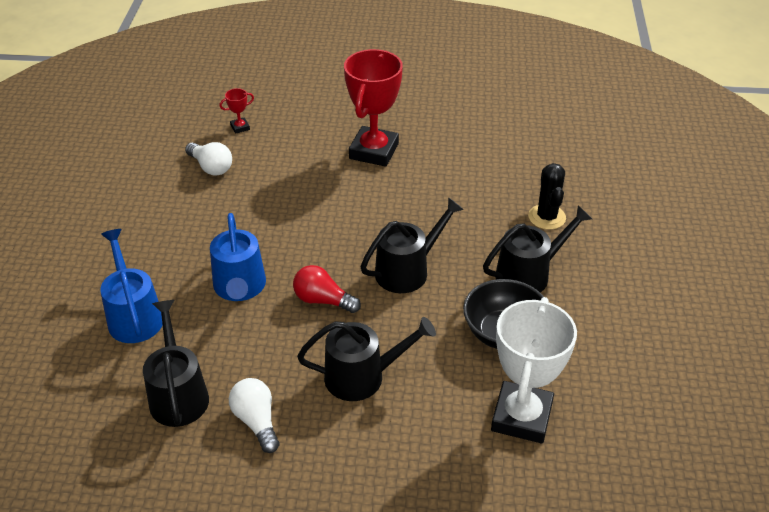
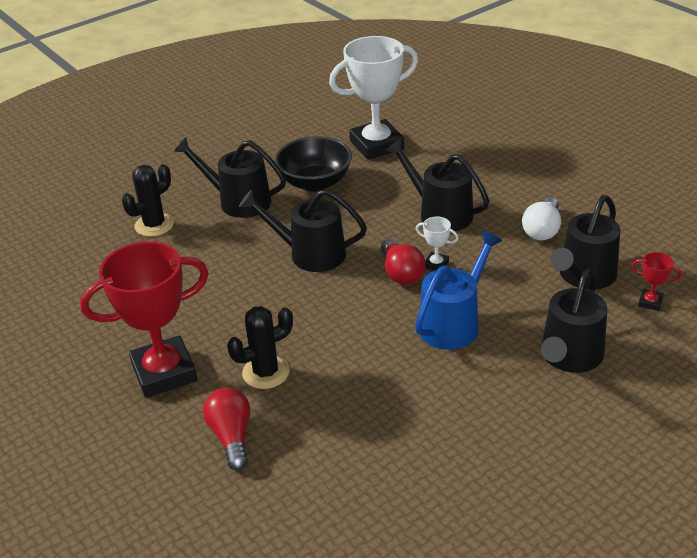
camera: 130 degrees left, 5 degrees down
(134, 316) = (569, 356): blue watering can -> black watering can
(211, 167) = (333, 475): white light bulb -> none
(240, 127) = (235, 512): red trophy -> red trophy (650, 302)
(288, 150) = (231, 436): none -> red light bulb
(306, 325) = (436, 264): none -> white trophy
(318, 186) = (266, 372): none -> black cactus

